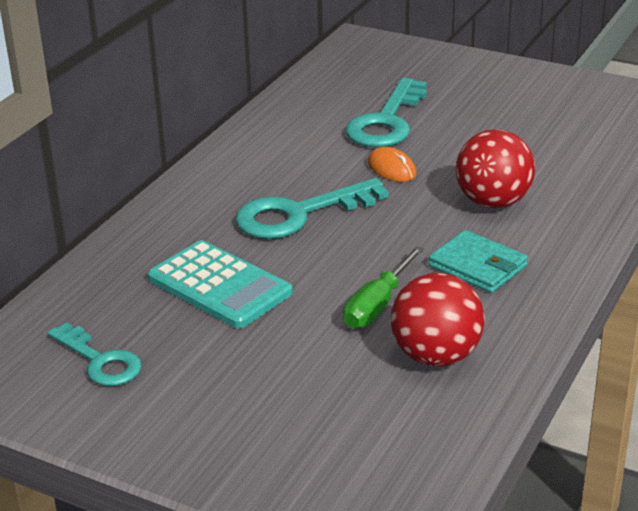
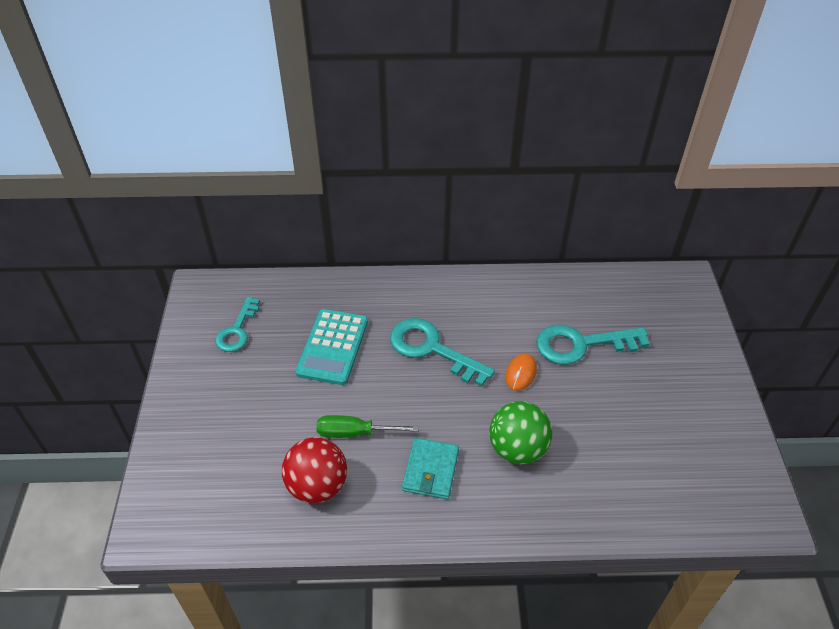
camera: 60 degrees right, 15 degrees up
(493, 202) = (517, 449): red ball -> green ball

